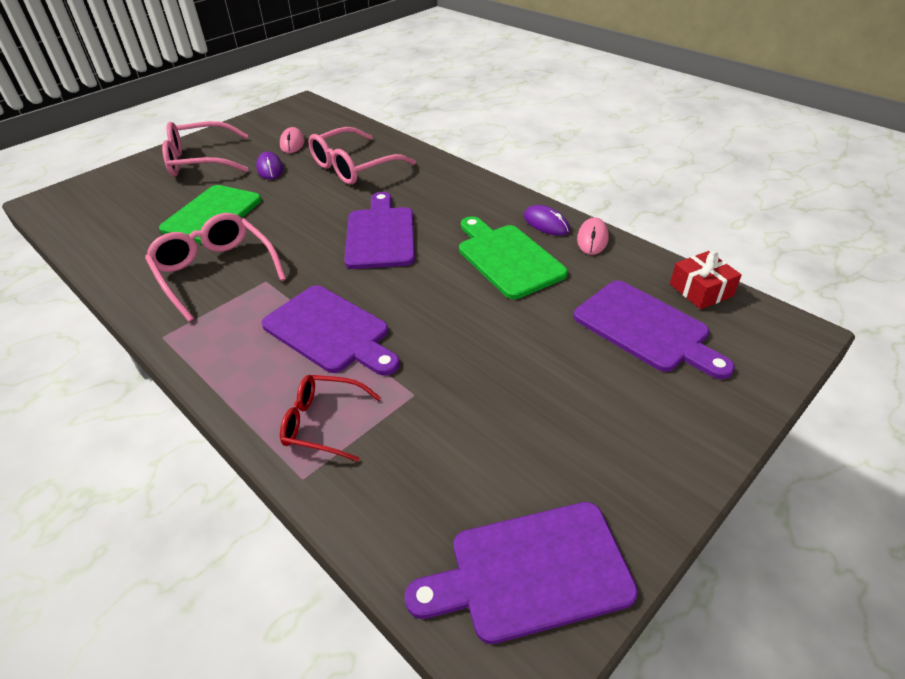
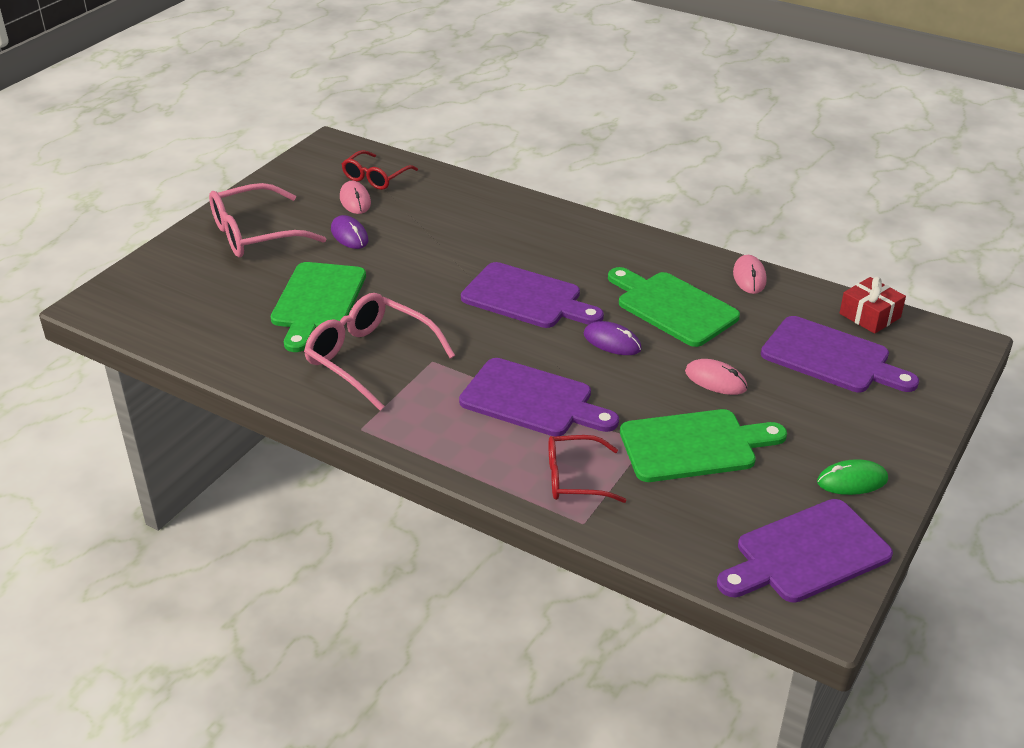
camera: 15 degrees left, 5 degrees down
(319, 128) = (375, 177): none -> red glasses
(354, 167) = (449, 223): pink glasses -> none
(380, 234) = (526, 298): purple cutting board -> purple cutting board turned 135 degrees clockwise
(462, 405) = (694, 445): none -> green cutting board
(516, 336) = (715, 380): none -> pink mouse
(546, 223) = (696, 266): purple mouse -> purple mouse (612, 342)
(620, 480) = (852, 481): none -> green mouse

